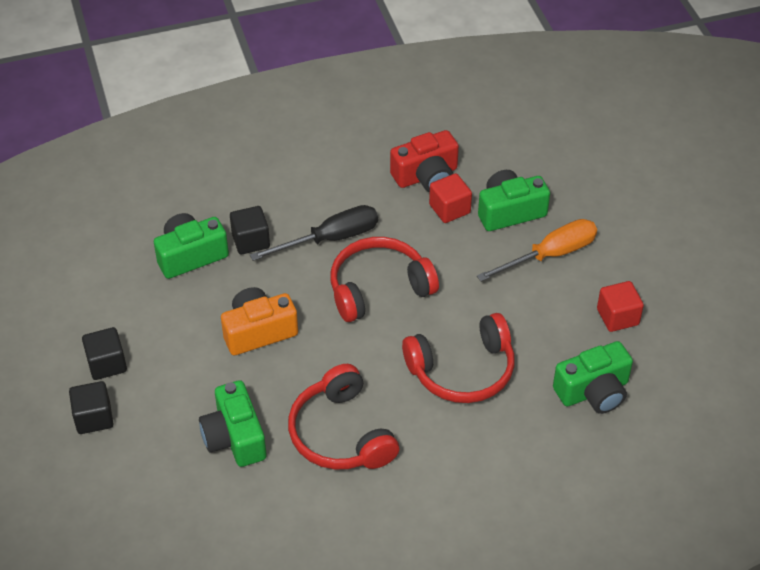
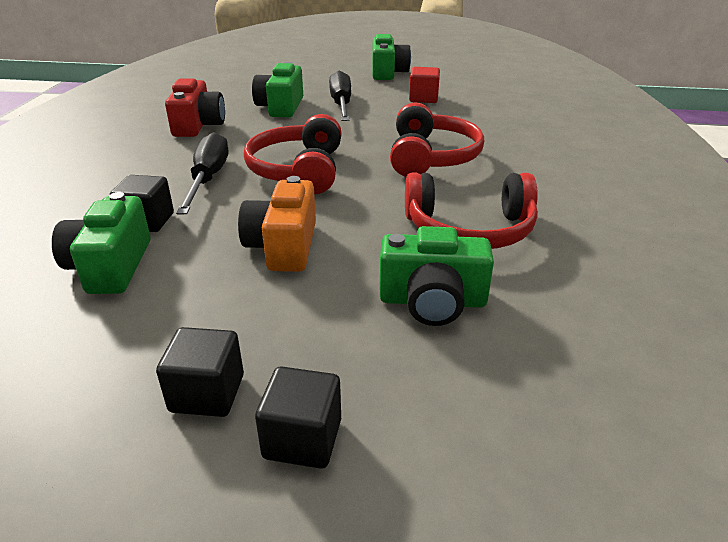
camera: 65 degrees left, 15 degrees down
(449, 209) = (247, 125): red cube -> none
(550, 255) = (341, 104): orange screwdriver -> black screwdriver
(593, 391) = (489, 119): green camera -> green camera (388, 73)

